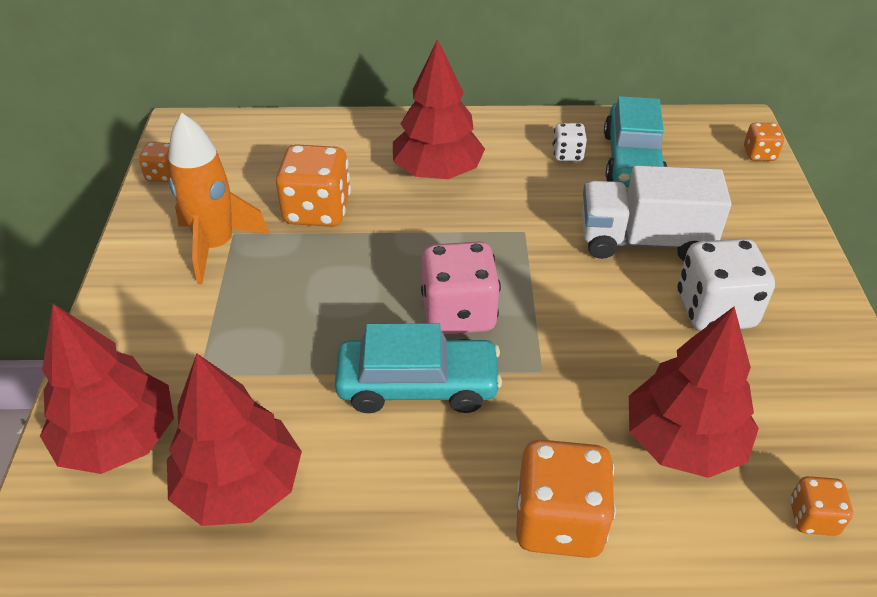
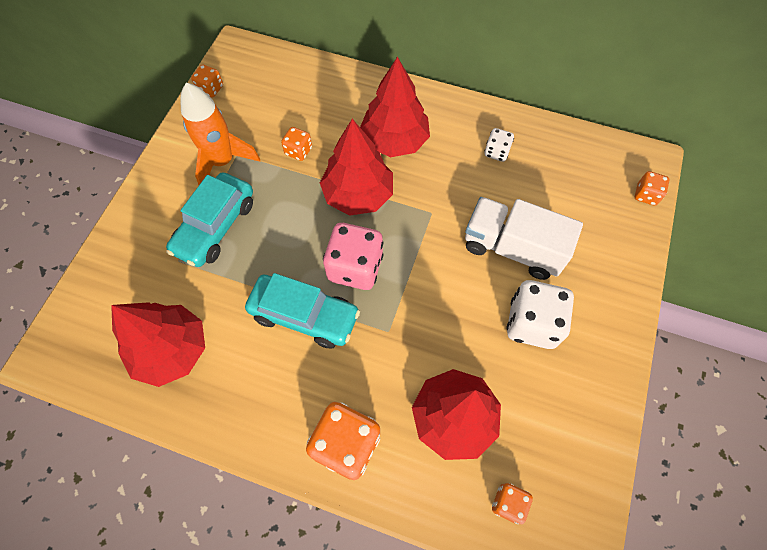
camera: 20 degrees right, 20 degrees up
(119, 439) = (116, 292): red tree -> red tree (358, 194)
(317, 210) = (298, 151): orange dice -> orange dice, size x0.52
(632, 160) = (543, 172): turquoise car -> turquoise car (215, 226)

